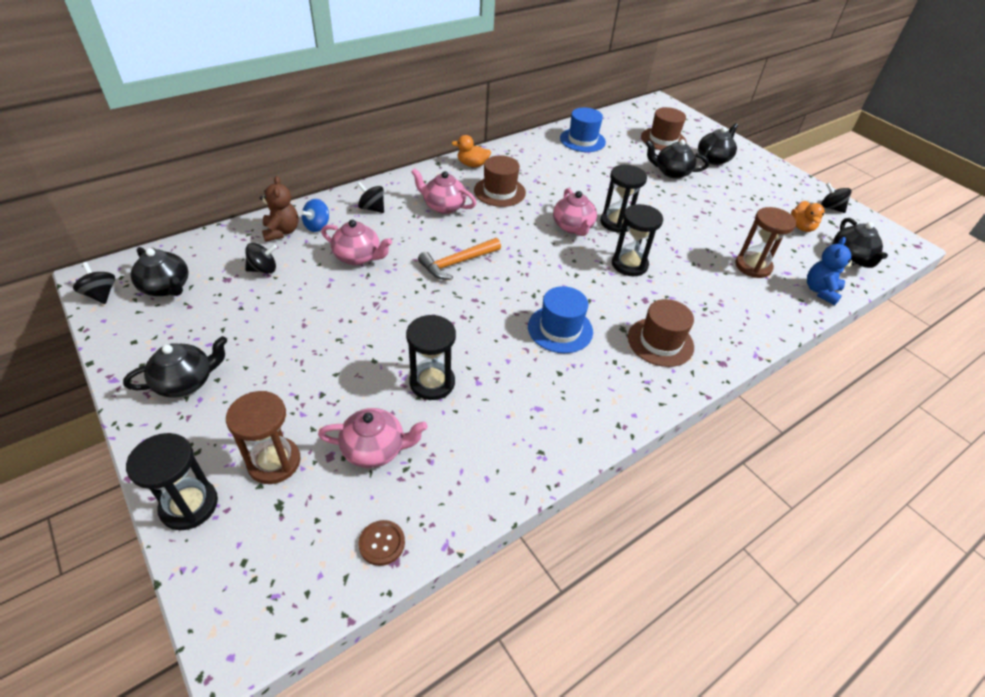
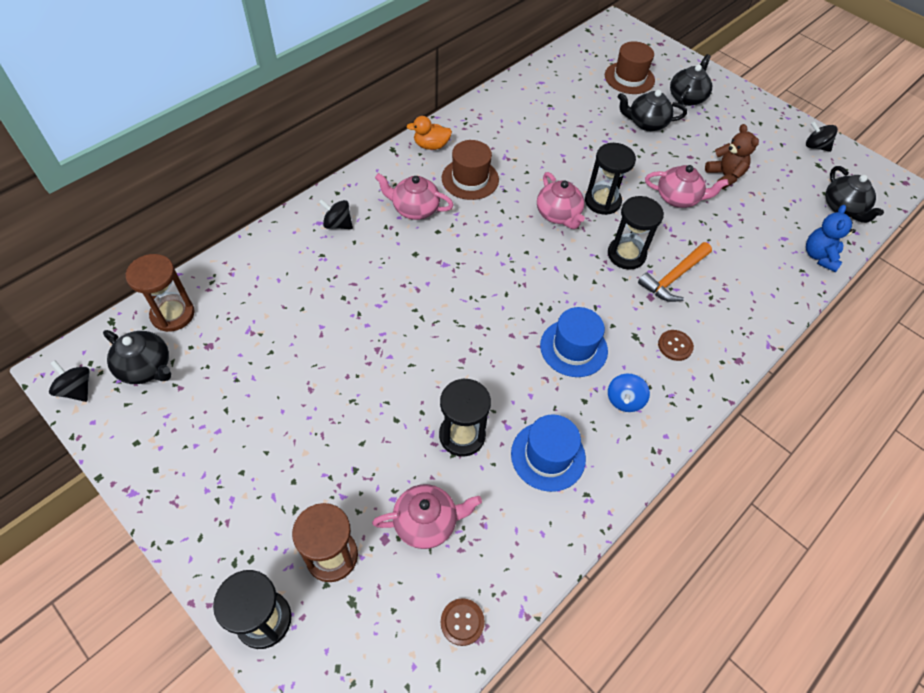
camera: 10 degrees left, 10 degrees up
(186, 382) = (210, 481): black teapot -> none
(263, 269) = (244, 326): black spinning top -> none
(281, 232) = (248, 272): brown teddy bear -> brown teddy bear (724, 176)
(317, 226) = (285, 258): blue spinning top -> blue spinning top (624, 400)
(358, 257) = (341, 292): pink teapot -> pink teapot (678, 198)
(457, 263) = (449, 282): orange hammer -> orange hammer (674, 277)
(582, 140) = (543, 92): blue hat -> blue hat (548, 456)
(660, 342) = (675, 346): brown hat -> brown button
(753, 266) = (749, 236): brown hourglass -> brown hourglass (173, 314)
(801, 227) = (790, 177): orange duck -> none

